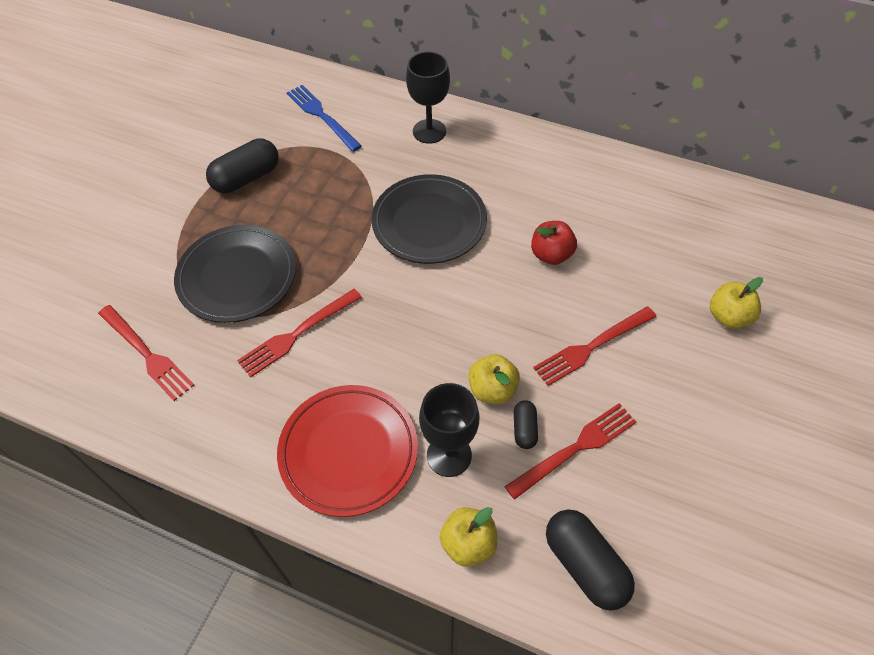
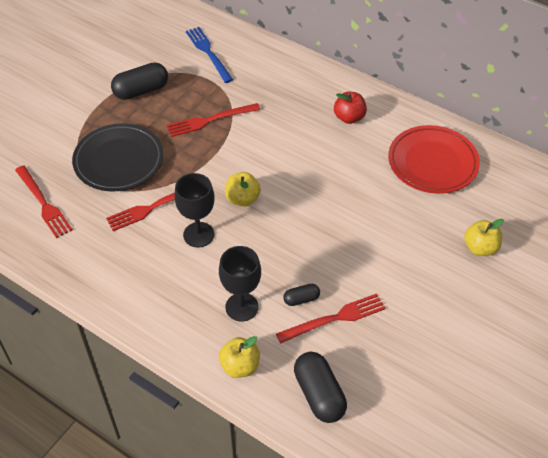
camera: 10 degrees right, 5 degrees down
(348, 452) = (171, 292): red plate -> red plate (432, 163)
(429, 131) = (288, 76): black goblet -> black goblet (198, 234)
(429, 223) = (270, 144): black plate -> none
(492, 389) = (285, 269): yellow apple -> yellow apple (242, 199)
(524, 429) = (301, 299): black capsule -> black capsule turned 60 degrees clockwise
(551, 254) = (357, 182): red apple -> red apple (349, 117)
(592, 347) = (368, 252): red fork -> red fork (210, 120)

